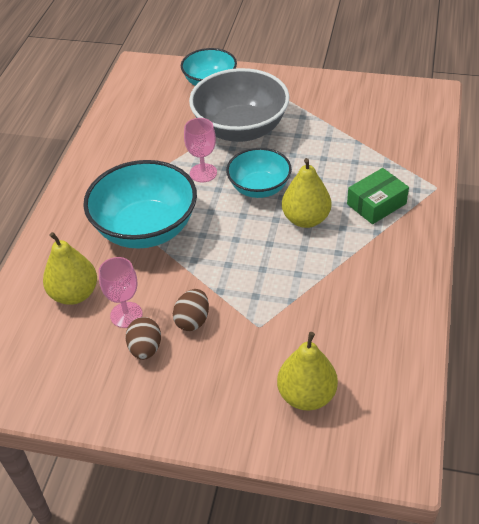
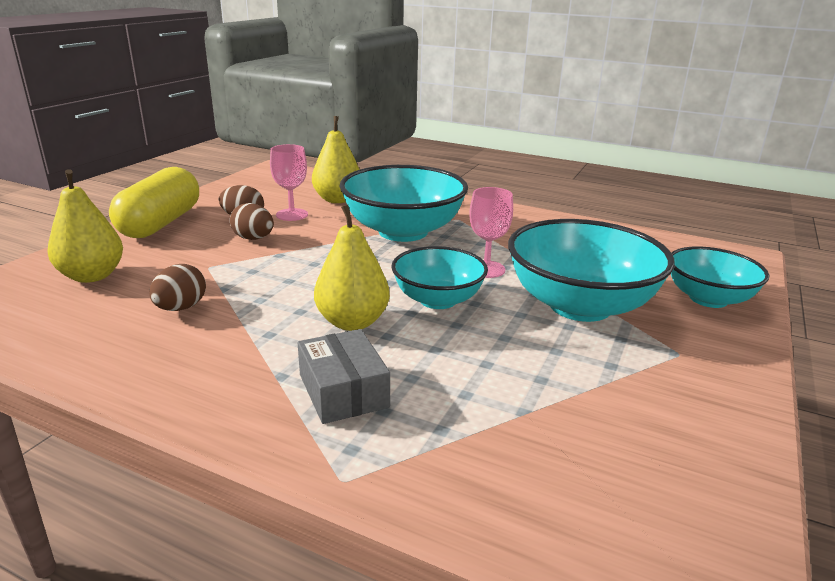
camera: 100 degrees right, 20 degrees down
(179, 410) = (161, 223): none -> yellow capsule
(240, 129) = (580, 306): grey bowl -> turquoise bowl
(328, 311) = (181, 308): none -> brown egg
(376, 204) = (343, 391): green box -> grey box

